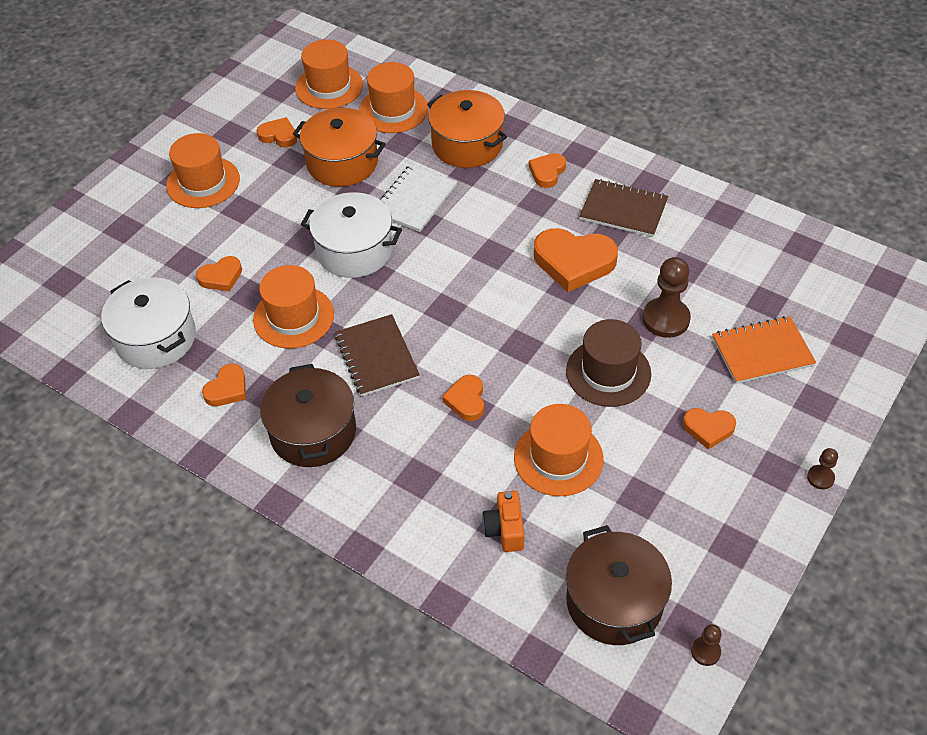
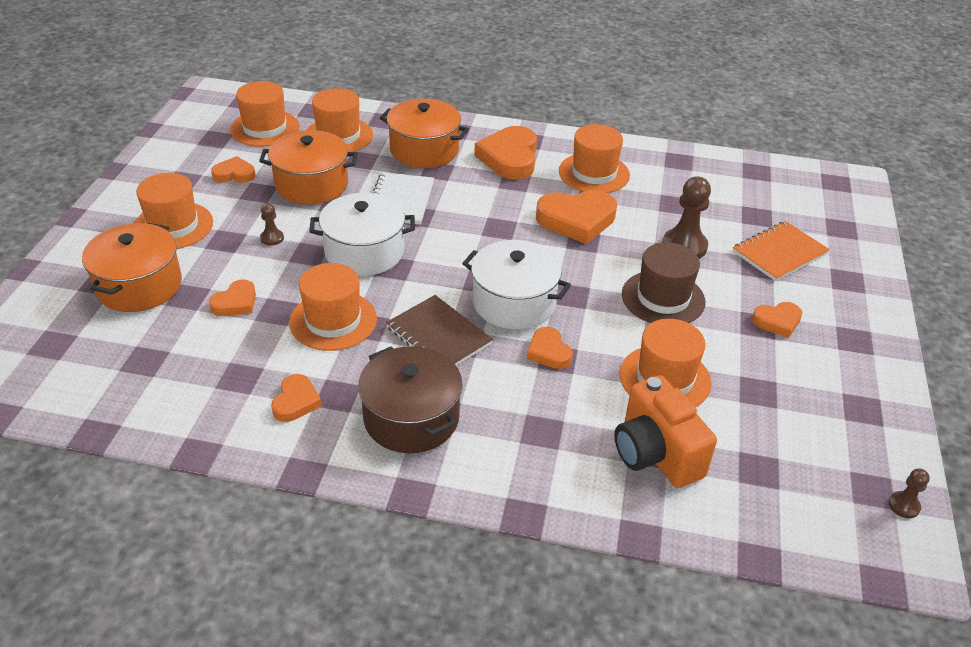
camera: 25 degrees left, 10 degrees down
(151, 239) = (139, 286): none -> orange pot
(156, 338) = (189, 373): white pot -> white pot (514, 302)
(505, 530) = (655, 454): orange camera -> orange camera, size x1.74
(547, 172) = (509, 158): orange heart -> orange heart, size x1.82
(614, 601) = (796, 487): brown pot -> none
(623, 210) = (594, 173): brown notebook -> orange hat
(820, 478) = (893, 336): brown pawn -> brown pawn (272, 238)

